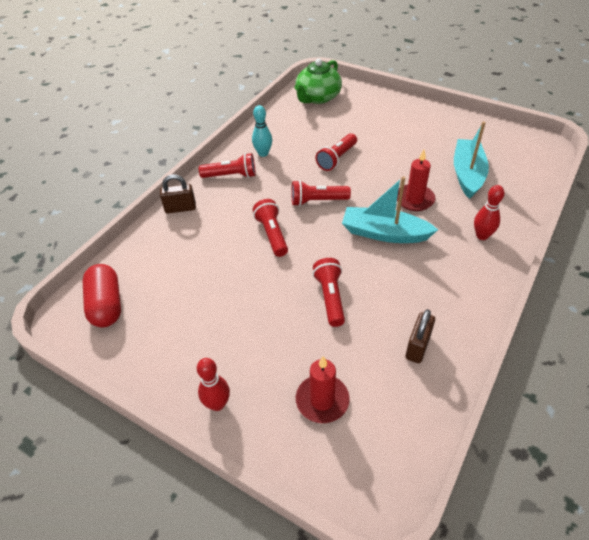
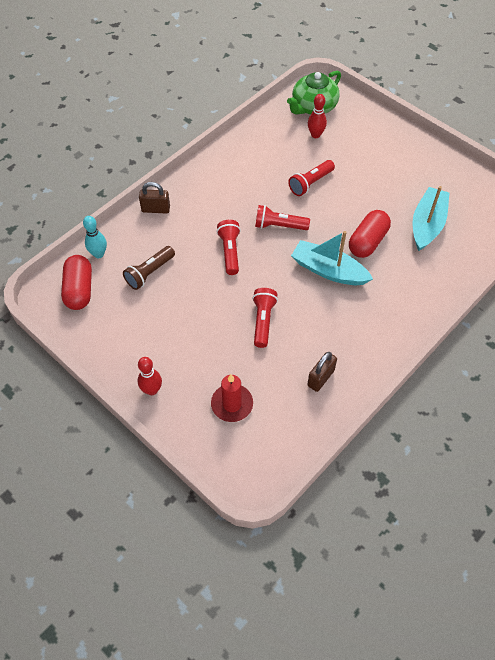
camera: 10 degrees right, 10 degrees up
(187, 271) = (149, 273): none -> brown flashlight
(231, 175) = (208, 183): red flashlight -> none
(263, 153) = (243, 164): turquoise bowling pin -> turquoise bowling pin (99, 254)
(414, 199) = (367, 242): red candle -> red capsule
(482, 236) = (414, 290): red bowling pin -> red bowling pin (315, 135)

